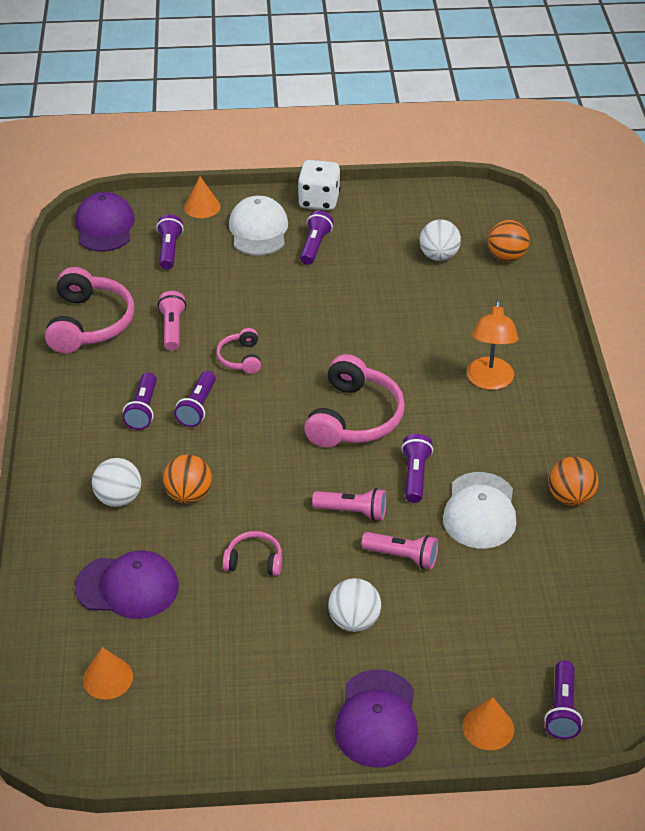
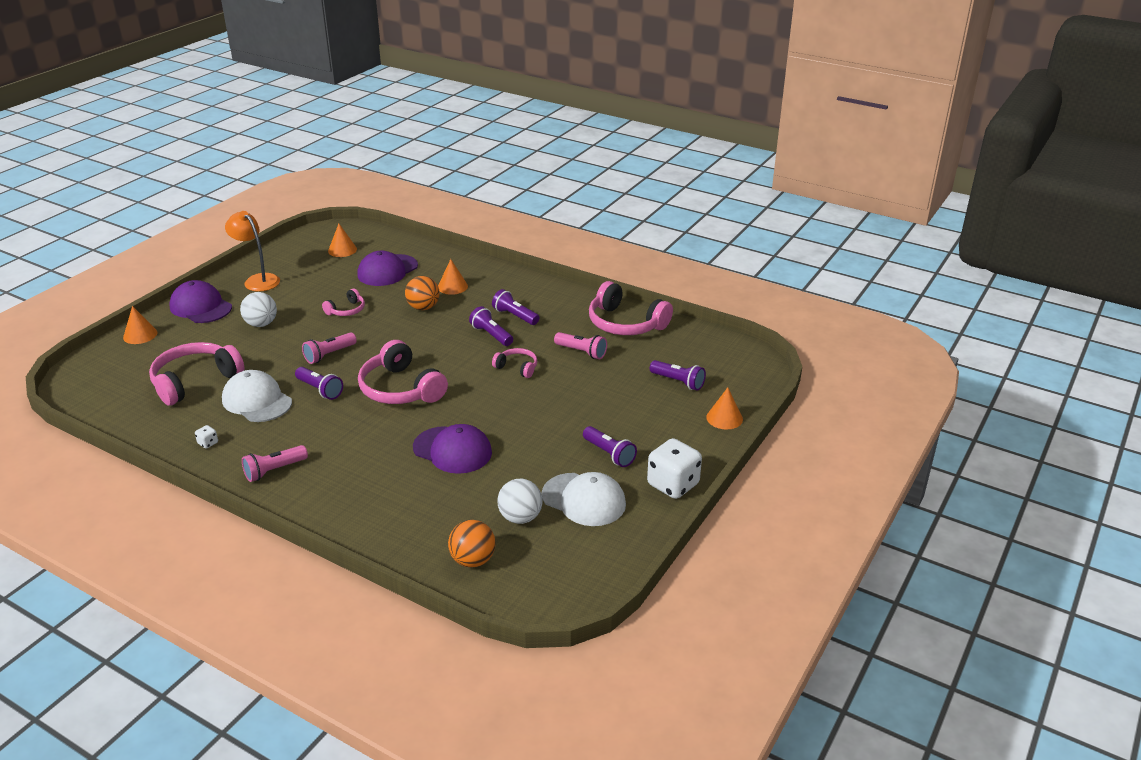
camera: 125 degrees right, 10 degrees down
(104, 226) = (740, 364): purple cap -> purple cap (452, 450)
(119, 498) = (452, 286): white ball -> orange cone
(258, 230) = (662, 434): white cap -> white cap (584, 500)
(402, 556) = (273, 357): pink flashlight -> pink flashlight (274, 470)
(489, 381) = (350, 465): orange lamp -> orange lamp (257, 280)
(506, 589) = (195, 381): none -> pink headphones
(562, 709) = (107, 361): purple flashlight -> none
(570, 497) = (208, 443): orange ball -> white dice

